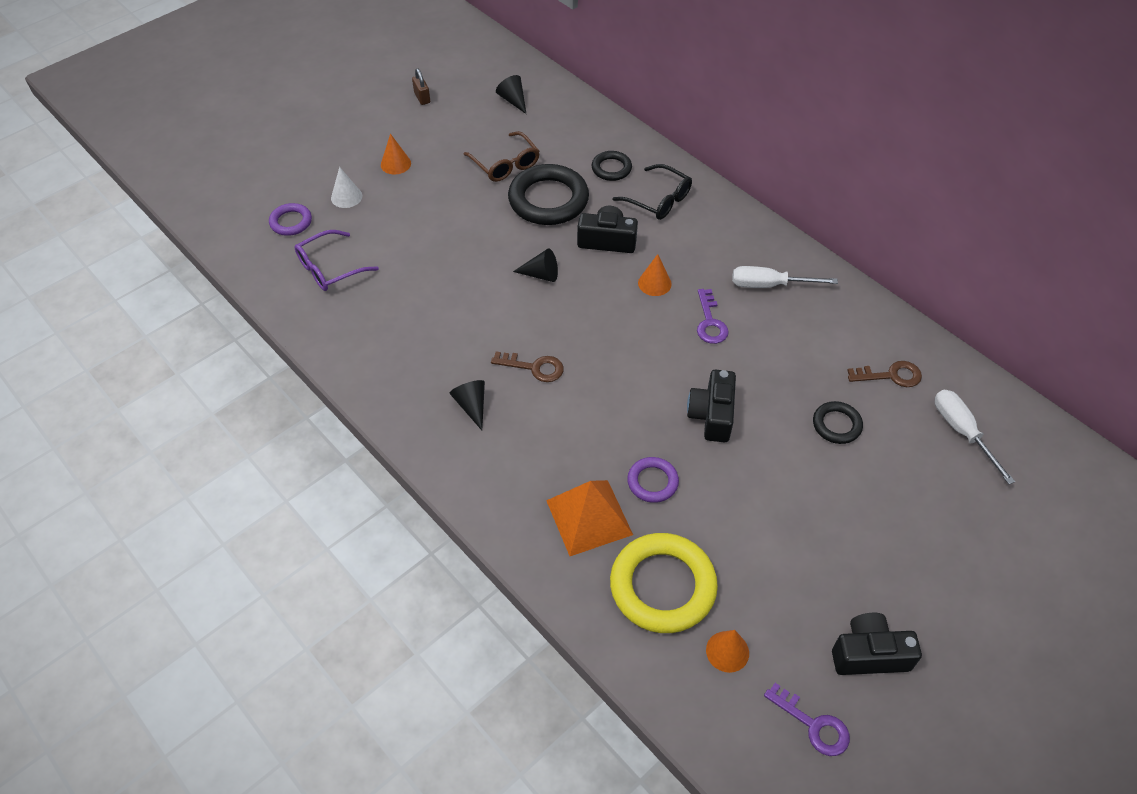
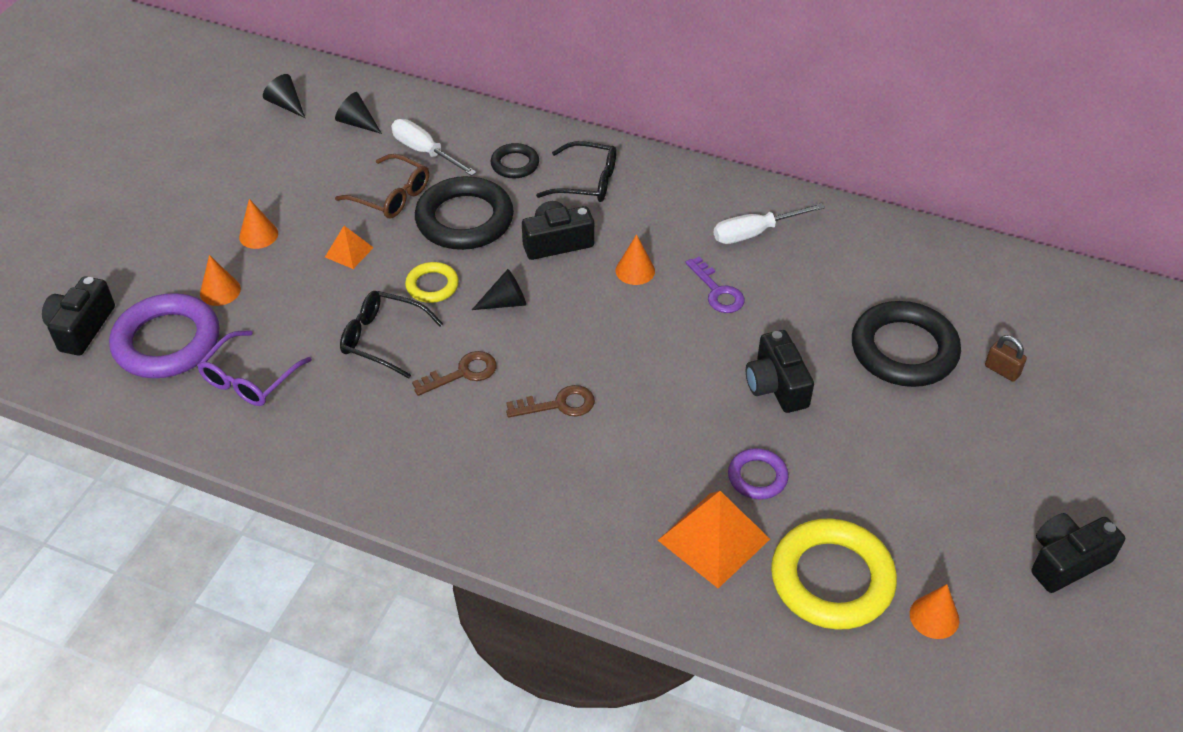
camera: 25 degrees left, 5 degrees down
(242, 192) = (82, 328): none -> black camera
(291, 222) = (167, 342): purple ring -> purple ring, size x1.94
(346, 197) = (220, 291): white cone -> orange cone
(422, 98) = (245, 151): brown padlock -> brown padlock (1002, 370)
(437, 271) = (383, 339): none -> black glasses
(451, 197) = (349, 252): none -> orange pyramid
(472, 406) = (514, 471): black cone -> black cone (286, 105)
(495, 243) = (432, 285): none -> yellow ring
(813, 725) = (1057, 652): purple key -> none
(836, 425) = (904, 350): black ring -> black ring, size x1.94
(890, 375) = (925, 282): brown key -> brown key (462, 373)
(962, 432) = (1023, 313): white screwdriver -> white screwdriver (425, 152)

